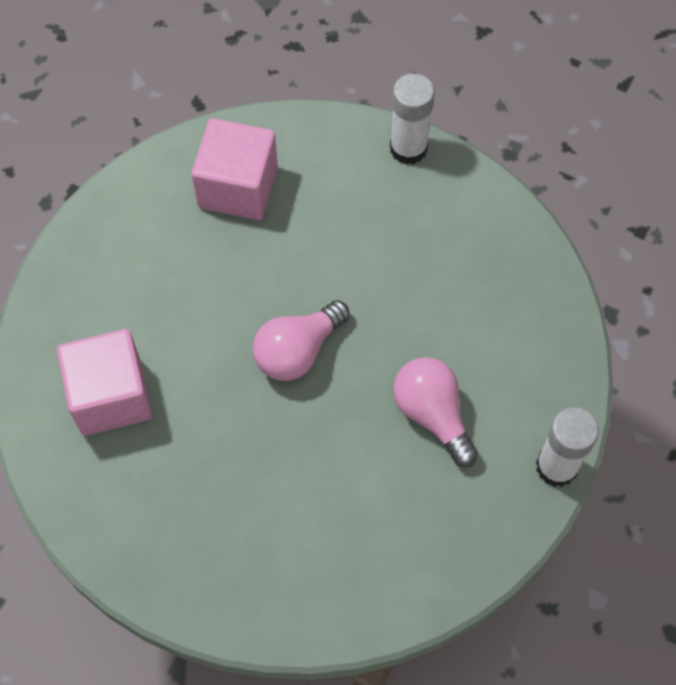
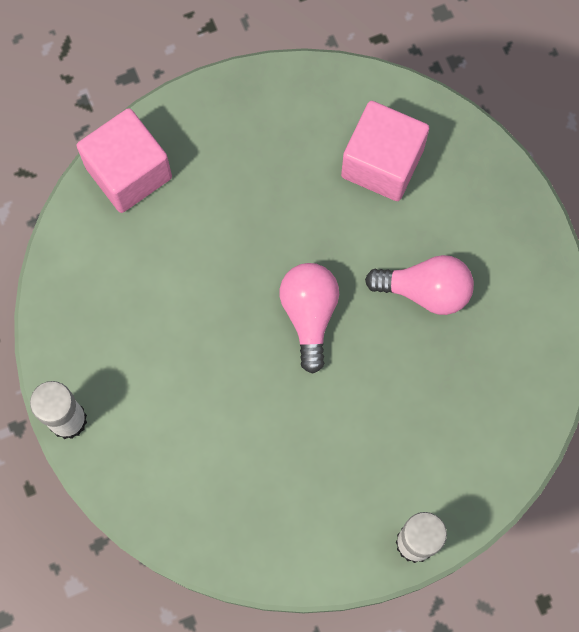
camera: 130 degrees right, 10 degrees up
(238, 187) = (487, 380): pink cube -> pink cube (128, 172)
(432, 414) = (180, 368): pink light bulb -> pink light bulb (425, 290)

